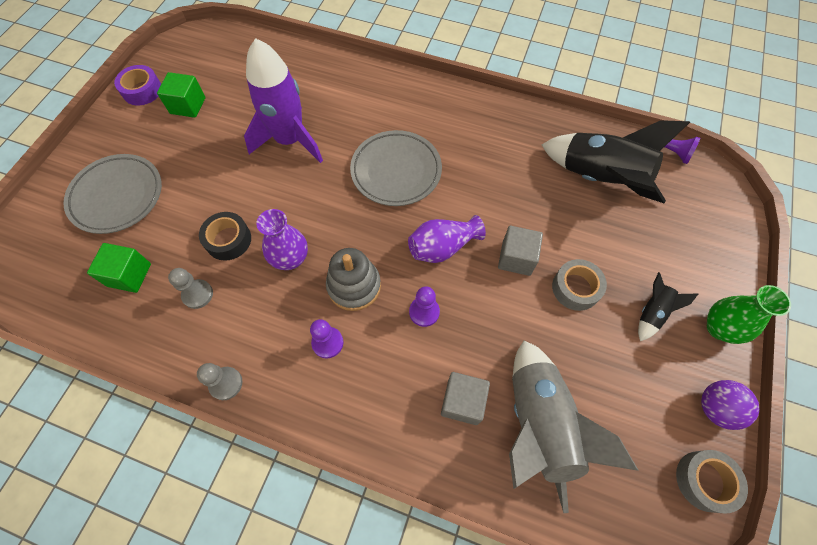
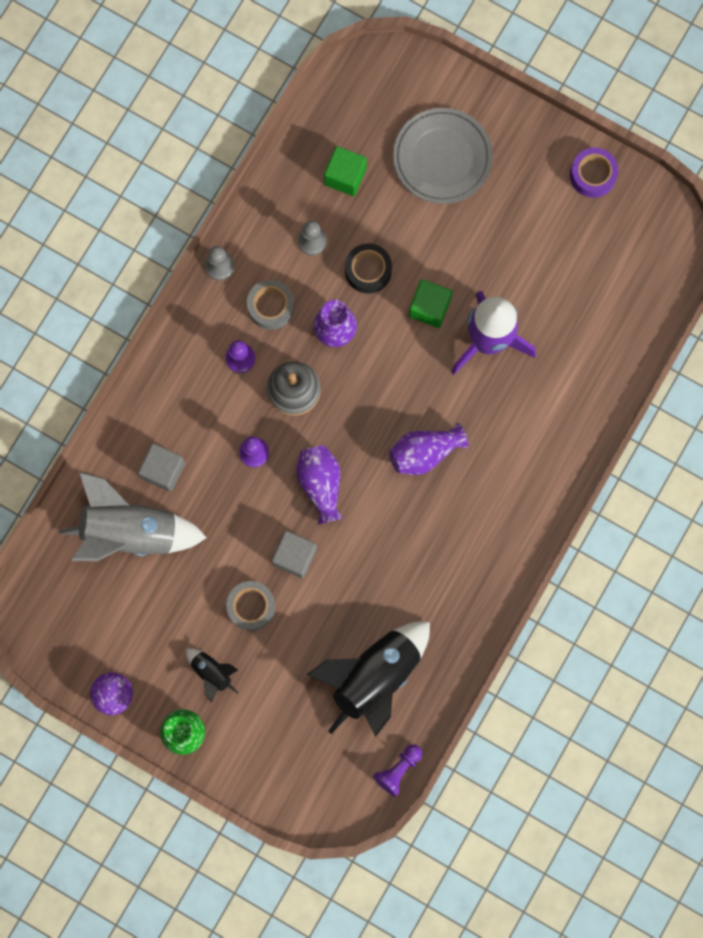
camera: 100 degrees right, 15 degrees up
(188, 105) = (560, 228): green cube -> green cube (429, 308)
(396, 171) = (424, 453): grey plate -> purple vase
(704, 481) = (59, 658): grey tape -> grey tape (271, 306)

